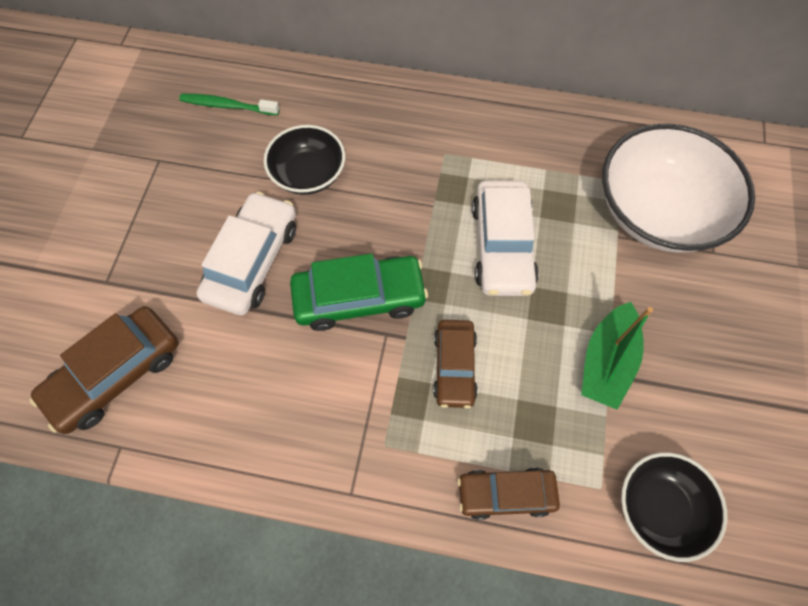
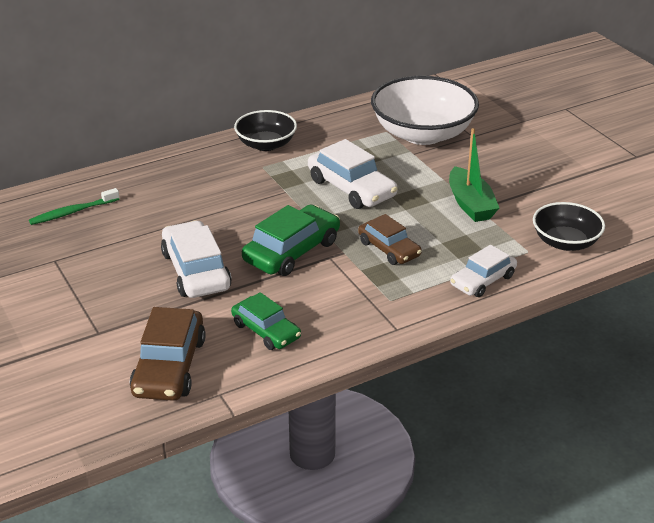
camera: 40 degrees left, 30 degrees down
(234, 393) = (266, 331): none -> green car
(308, 174) = (181, 216): black bowl -> black bowl (266, 144)
(506, 494) = (482, 280): brown car -> white car

